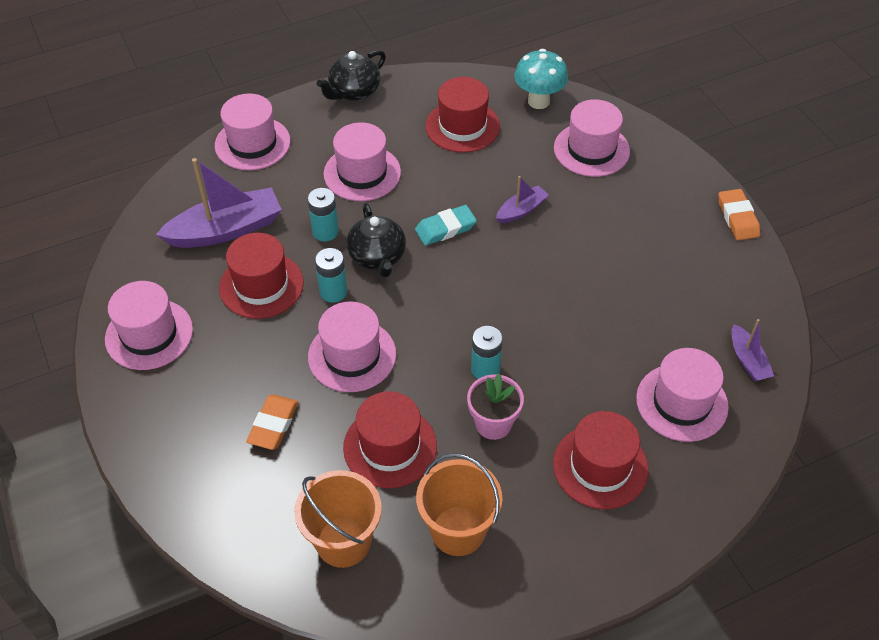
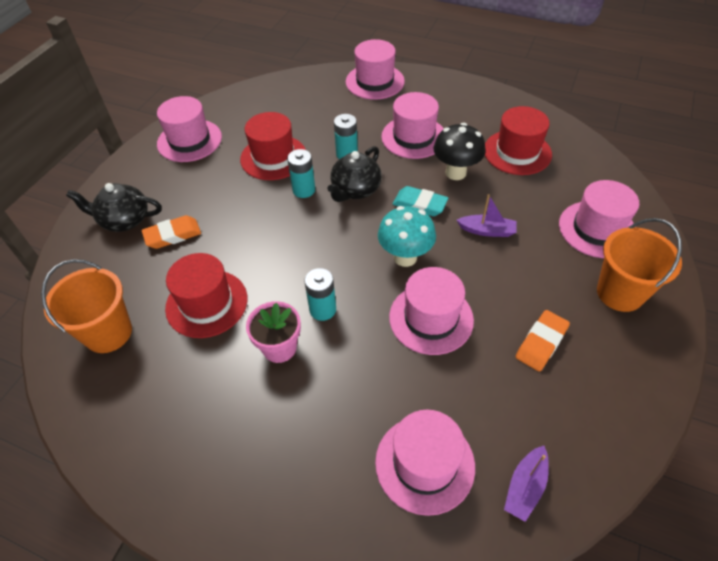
camera: 50 degrees right, 0 degrees up
(226, 230) = (298, 116): purple boat -> none
(352, 355) = (262, 233): pink hat -> pink hat (431, 318)
(354, 91) = (472, 89): black teapot -> black teapot (124, 220)
(438, 180) = (455, 173): none -> black mushroom
(458, 531) = (167, 392): orange bucket -> orange bucket (620, 293)
(538, 101) = (597, 171): turquoise mushroom -> turquoise mushroom (405, 257)
(600, 466) = (303, 446): red hat -> none
(737, 218) = (667, 370): orange eraser -> orange eraser (541, 343)

